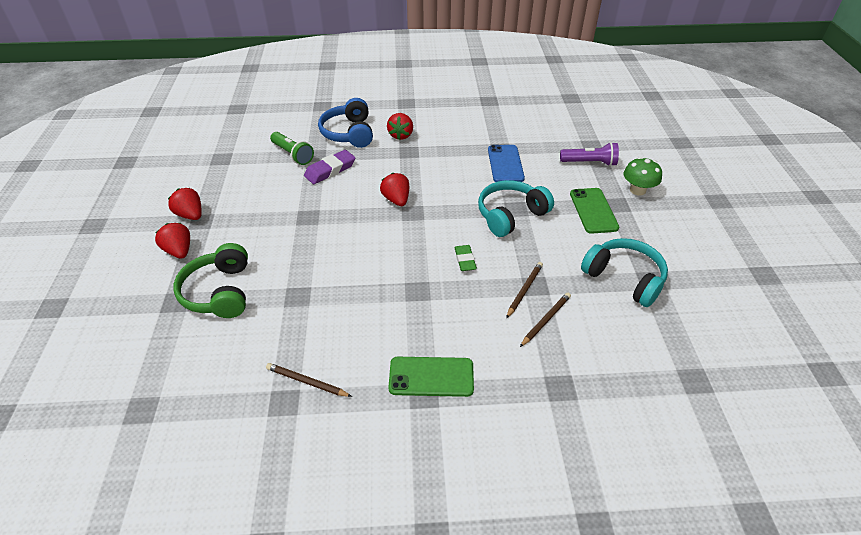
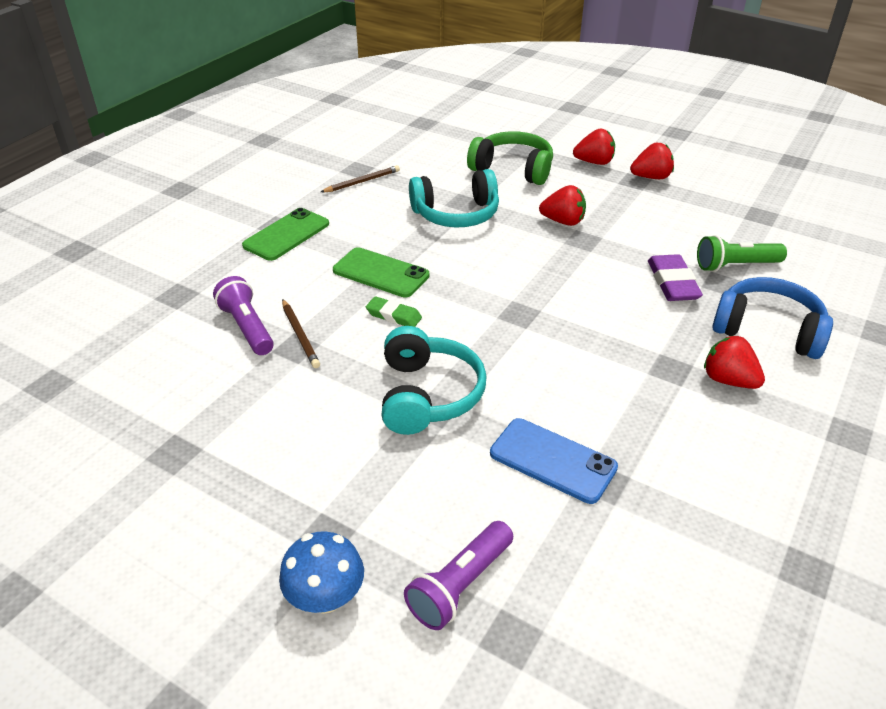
camera: 125 degrees right, 5 degrees down
(396, 200) = (557, 311): red strawberry -> red strawberry (563, 221)
(545, 320) = (247, 328): brown pencil -> purple flashlight
(593, 210) = (345, 492): green phone -> green phone (381, 273)
(624, 278) = (209, 429): turquoise headphones -> turquoise headphones (456, 214)
(637, 190) = (325, 597): green mushroom -> blue mushroom

